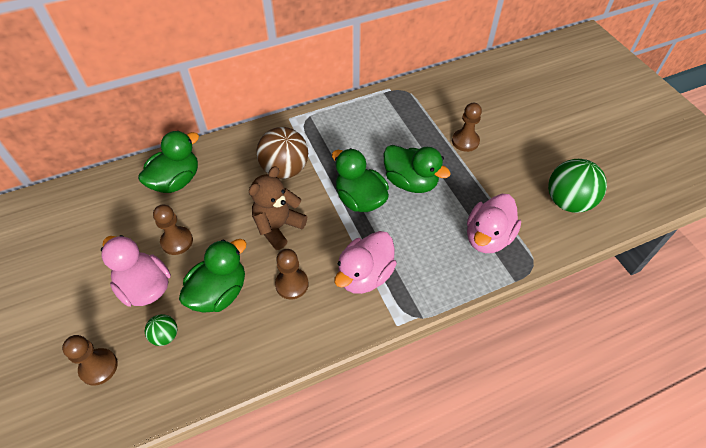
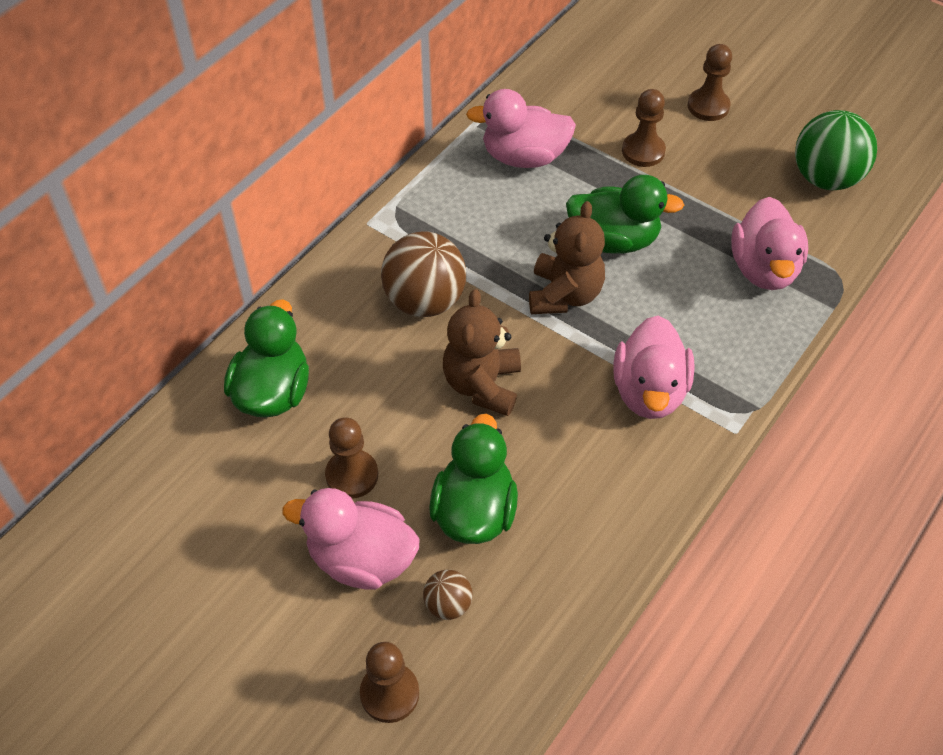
camera: 30 degrees left, 0 degrees up
(165, 336) = (448, 604): green ball -> brown ball
(292, 284) = (564, 451): brown pawn -> brown pawn (708, 106)
(360, 199) = (564, 295): green duck -> brown teddy bear
(396, 118) = (524, 157): none -> pink duck

